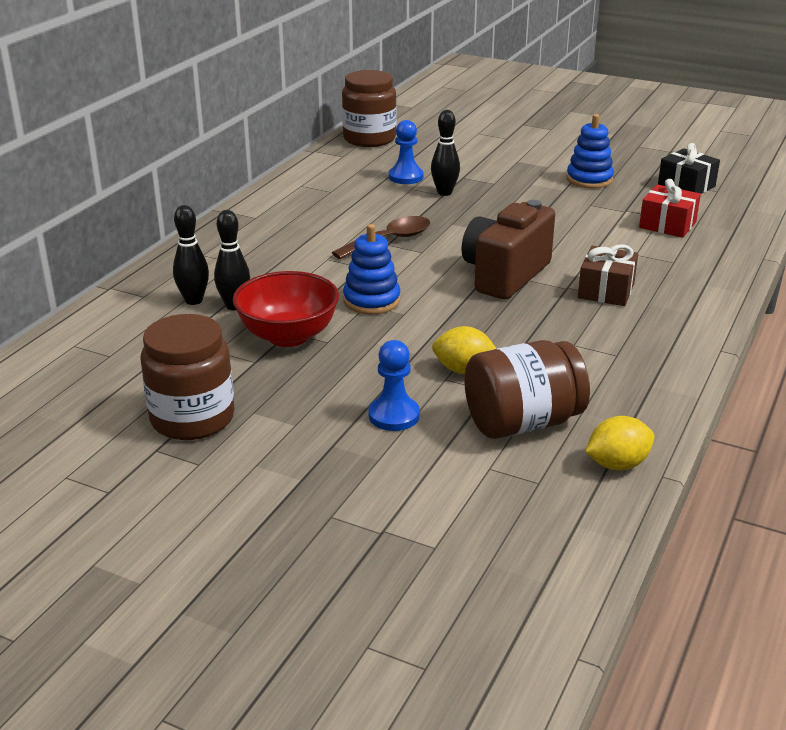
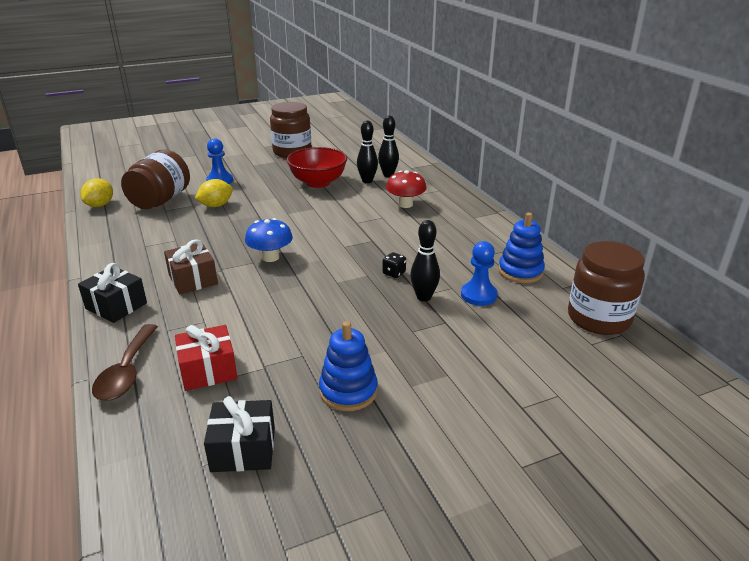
camera: 130 degrees right, 0 degrees up
(274, 258) = (405, 204): none -> red mushroom
(371, 300) = (314, 210): blue stacking toy -> blue stacking toy (520, 271)
(390, 240) = (376, 243): brown spoon -> brown spoon (126, 372)
(429, 214) = (394, 273): none -> black dice
(505, 275) = (270, 257): brown camera -> blue mushroom
(703, 301) = (116, 306): none -> black gift

